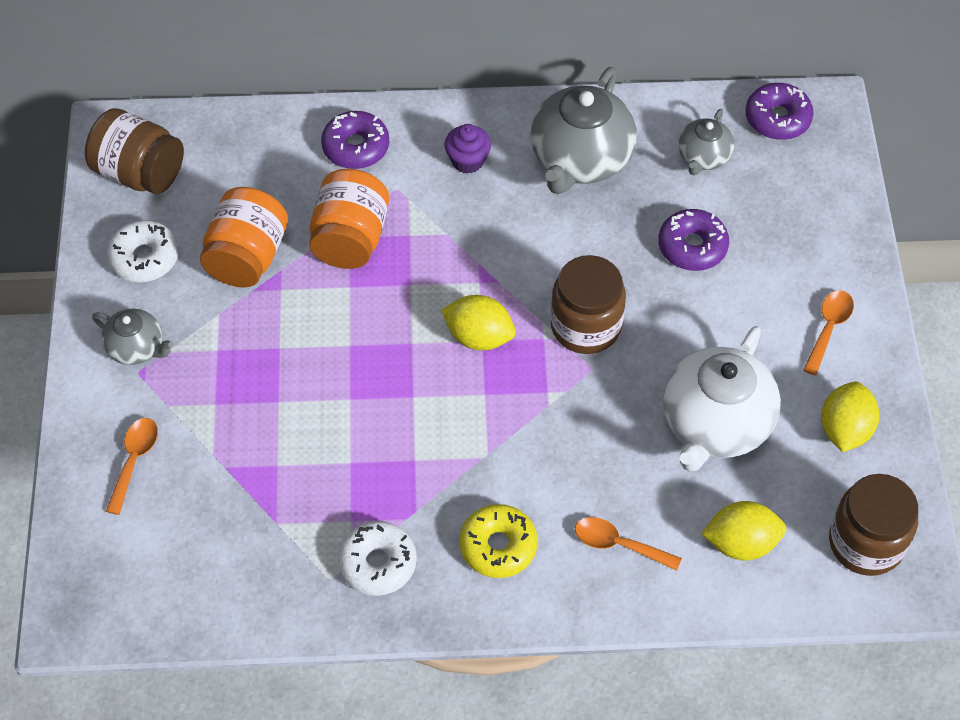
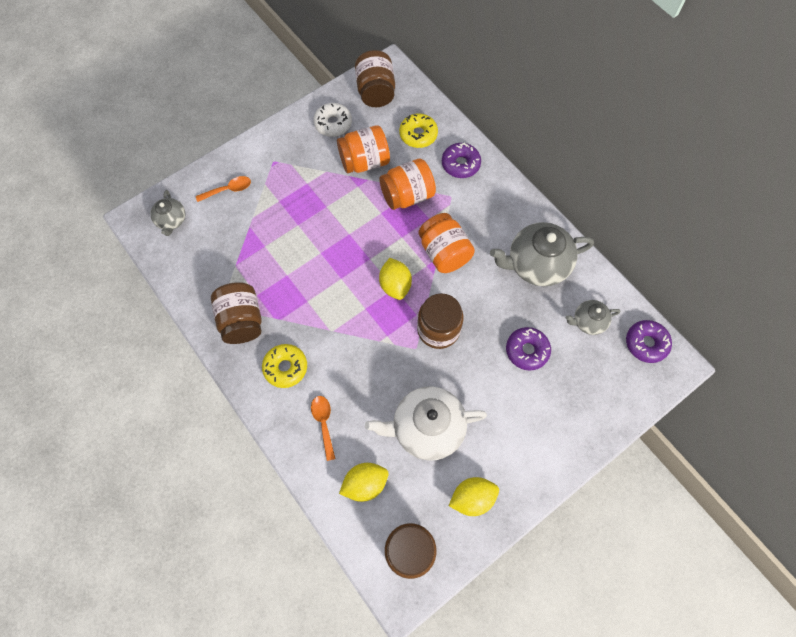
camera: 55 degrees right, 10 degrees up
(136, 348) = (285, 152): grey teapot -> grey teapot (172, 220)
(262, 166) = (418, 135): none -> yellow donut
(377, 563) = (242, 321): white donut -> brown jar
(467, 161) = (492, 215): purple cupcake -> none
(477, 250) = (444, 253): none -> orange jar
(741, 543) = (365, 484): yellow lemon -> yellow lemon turned 75 degrees counterclockwise
(828, 328) = (530, 451): orange spoon -> none

